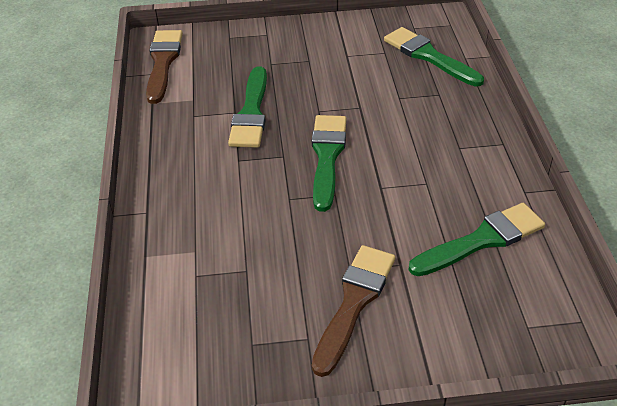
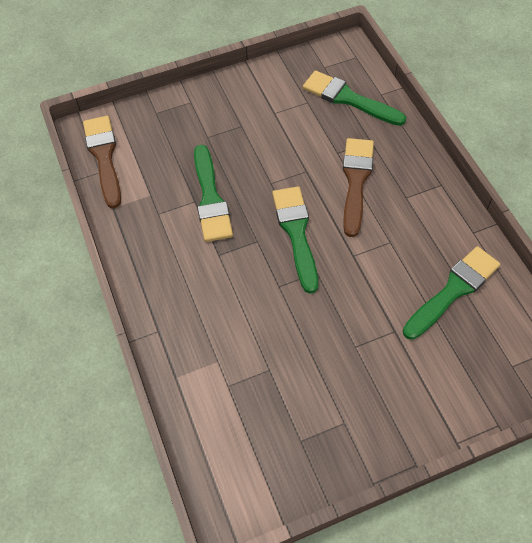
camera: 15 degrees left, 15 degrees up
(354, 302) = (370, 378): brown brush -> brown brush (356, 181)

